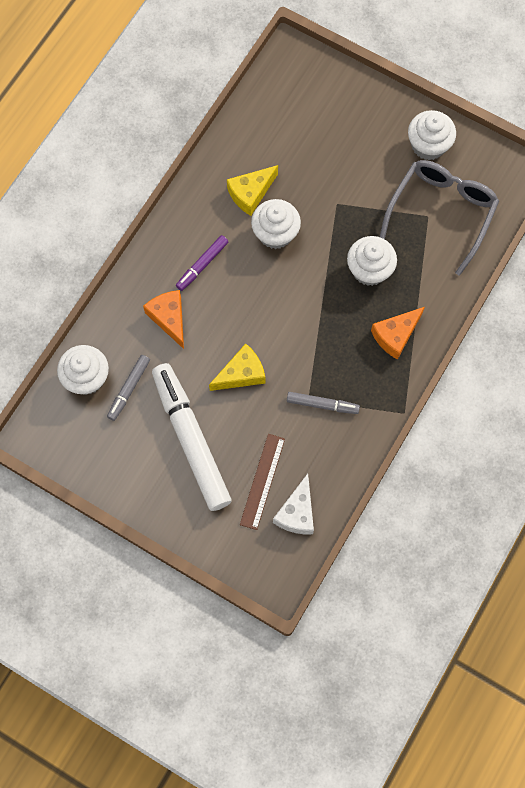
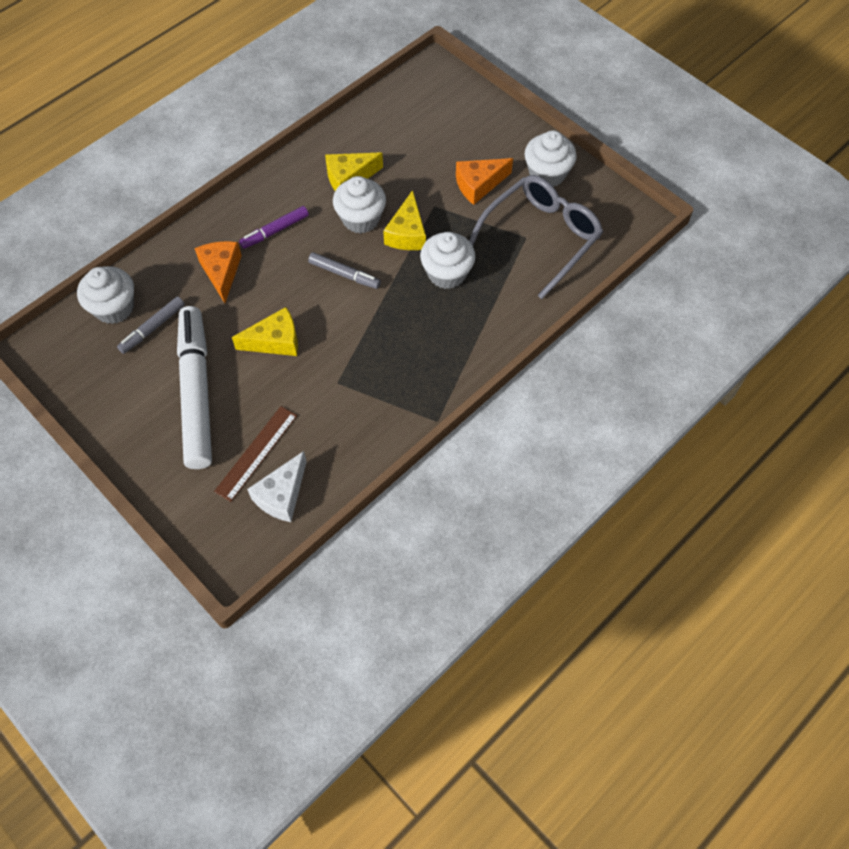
camera: 15 degrees right, 10 degrees down
(322, 238) = (407, 233): none -> yellow cheese
(322, 405) = (350, 391): grey marker -> grey marker (344, 274)
(395, 335) = (453, 342): orange cheese -> orange cheese (479, 185)

